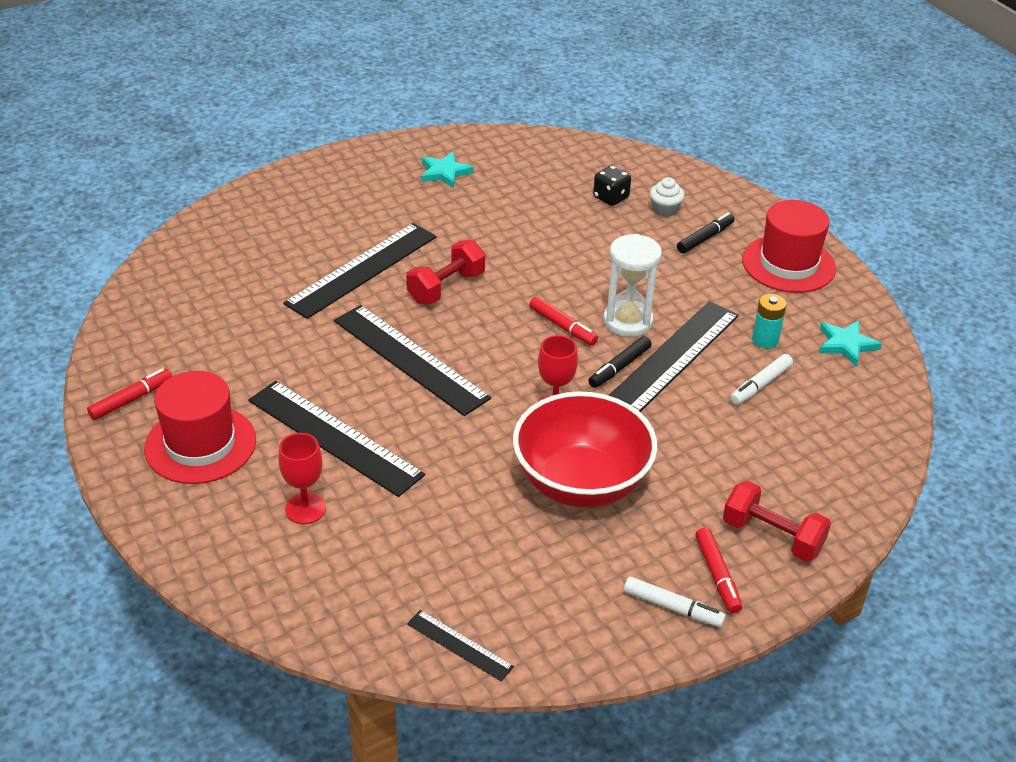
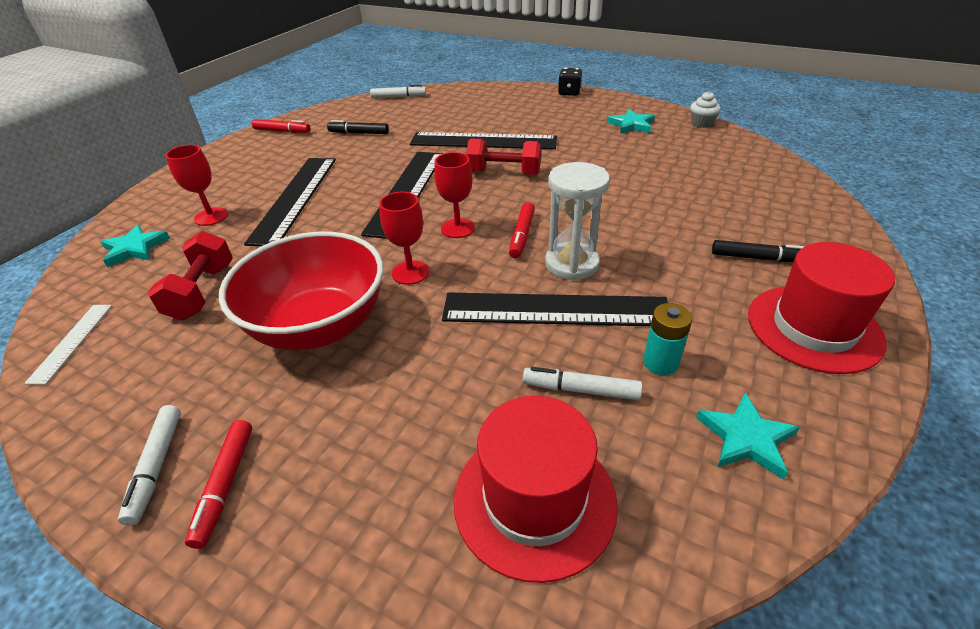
camera: 60 degrees right, 0 degrees up
(154, 277) = (398, 97): none -> white marker
(200, 444) = (255, 162): red hat -> red hat (534, 500)
(315, 580) = (135, 248): none -> turquoise star
(459, 645) = (72, 342): black ruler -> white ruler
(513, 355) = (458, 228): none -> red goblet
(611, 198) = (724, 191): black dice -> black dice (569, 93)
(620, 367) = (502, 285): black marker -> black marker (359, 133)
(665, 210) = (758, 221): white cupcake -> white cupcake (701, 123)
(717, 575) = (225, 485): red marker -> red marker turned 45 degrees counterclockwise
(772, 536) = (318, 512): red dumbbell -> red dumbbell (202, 292)

